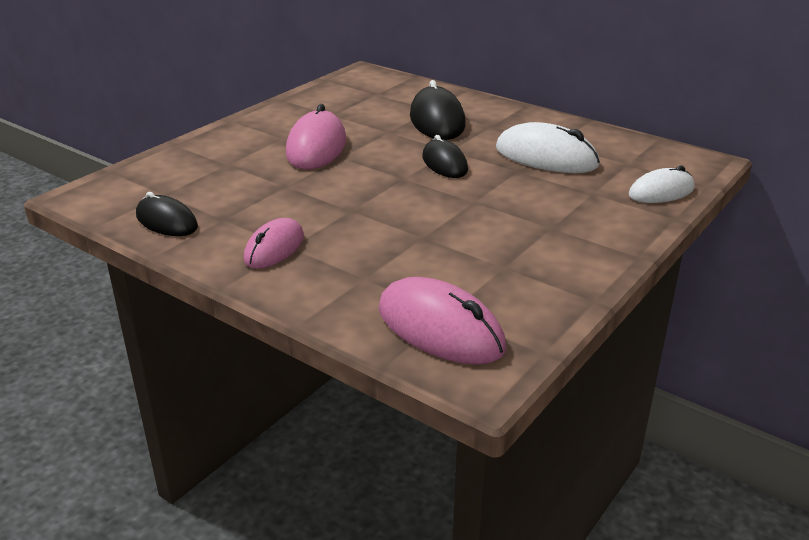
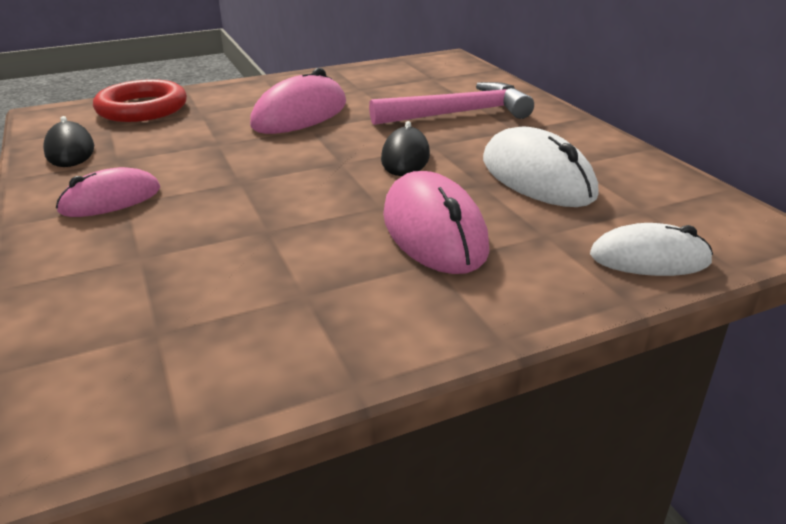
camera: 30 degrees right, 0 degrees up
(165, 171) = (142, 108): none -> red ring
(437, 120) = (459, 113): black mouse -> pink hammer
(440, 328) = (117, 350): pink mouse -> pink mouse (434, 231)

